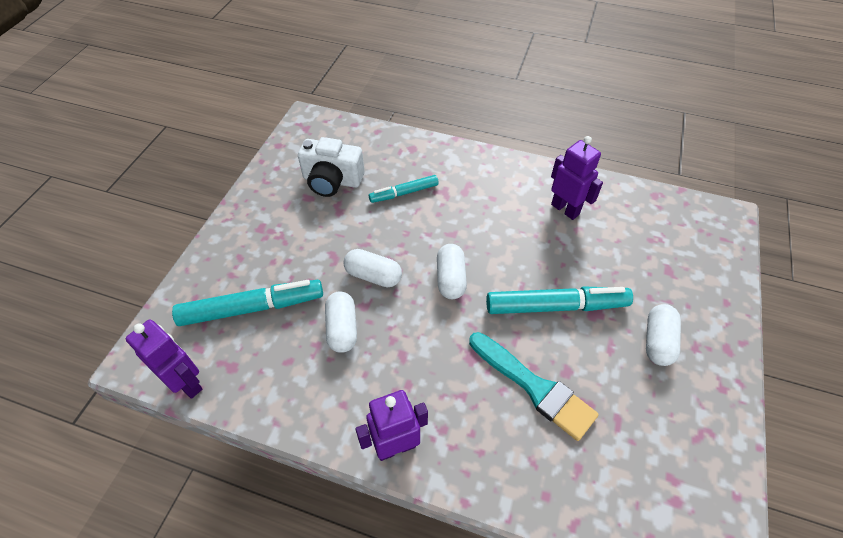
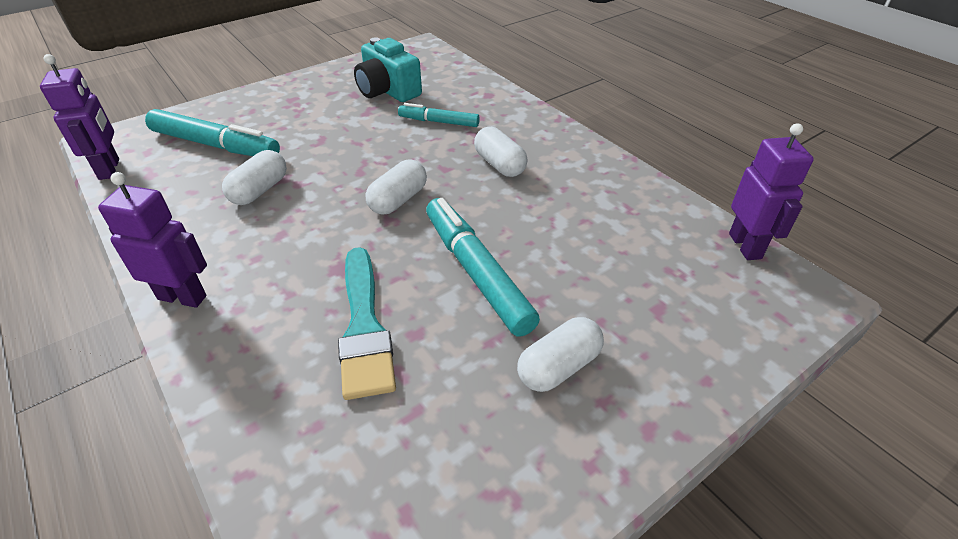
camera: 35 degrees right, 10 degrees down
(332, 181) = (388, 91): white camera -> turquoise camera
(373, 276) = (334, 167): white capsule -> white capsule (499, 164)
(556, 306) = (476, 272): turquoise marker -> turquoise marker turned 150 degrees counterclockwise
(565, 209) = (591, 199): purple robot -> purple robot (745, 246)

